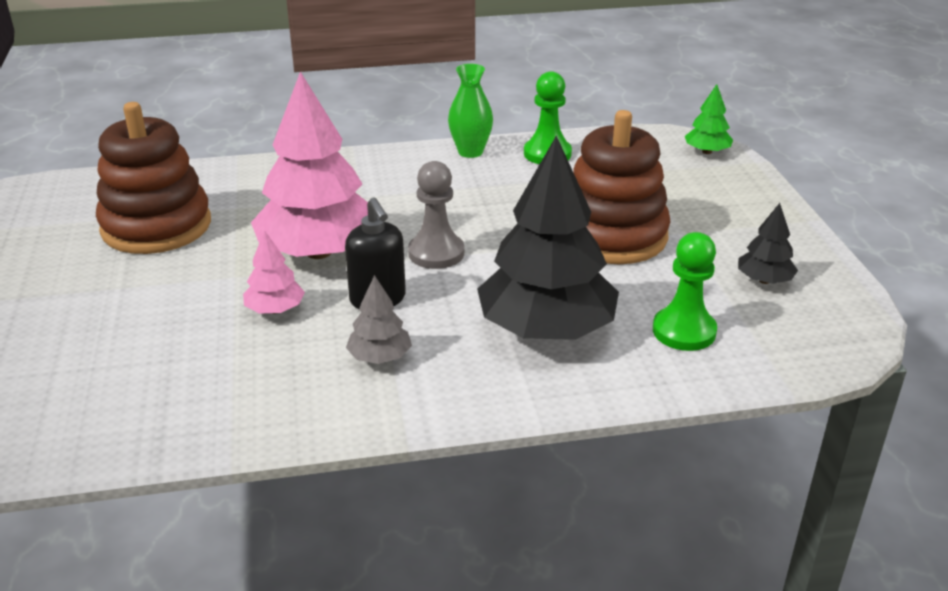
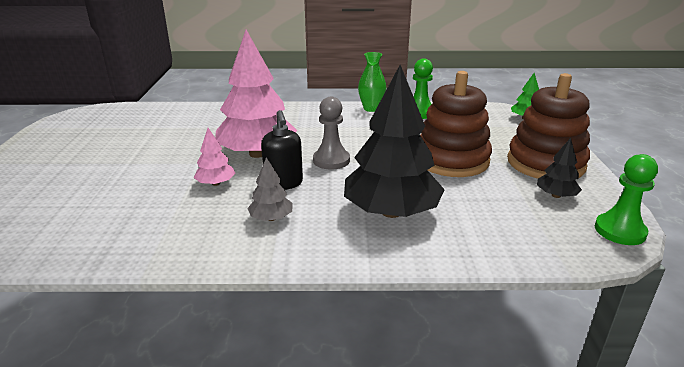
camera: 10 degrees right, 5 degrees down
(156, 226) = (167, 133): brown stacking toy -> brown stacking toy (545, 163)
(684, 331) = (491, 223): green pawn -> green pawn (619, 231)

